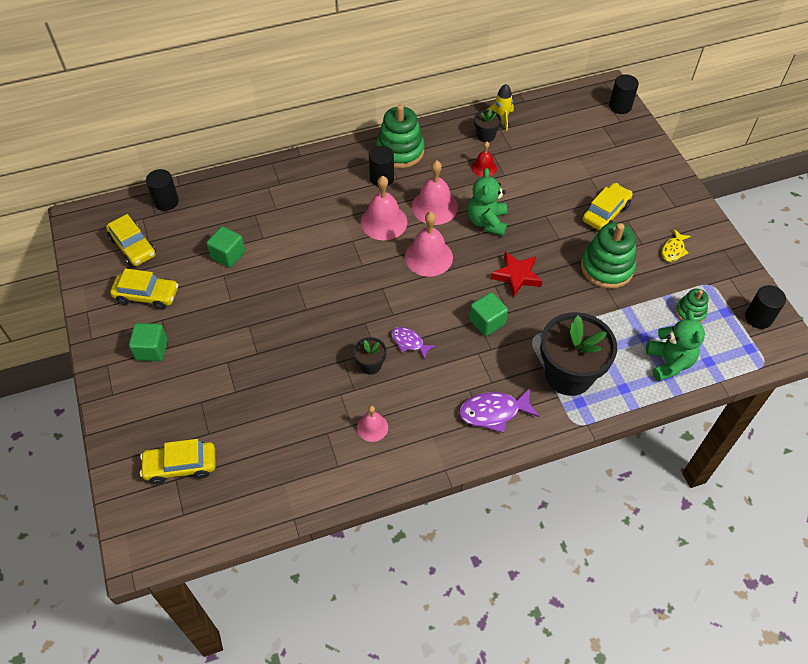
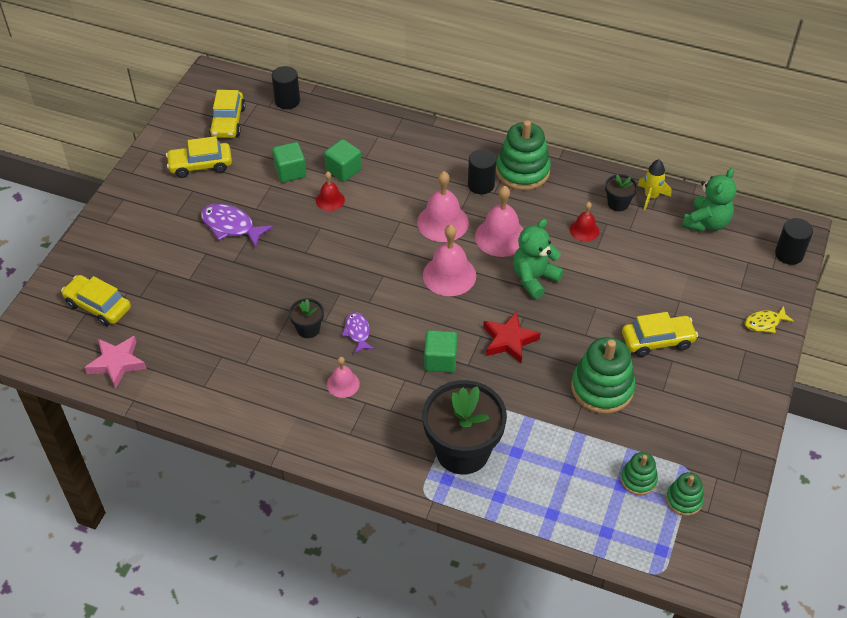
camera: 40 degrees right, 5 degrees down
(147, 295) = (200, 165): yellow car -> yellow car turned 120 degrees clockwise
(152, 350) = (163, 208): green cube -> green cube (343, 170)
(248, 500) = (117, 363): none -> pink star
(283, 257) = (330, 200): none -> red bell
(372, 427) = (259, 377): pink bell -> pink bell (343, 384)
(493, 412) = (365, 434): purple fish -> purple fish (231, 226)
(668, 363) = (566, 506): green teddy bear -> green teddy bear (706, 223)
(673, 250) = (687, 416): yellow fish -> yellow fish (764, 323)
(727, 306) = (684, 500): none -> green stacking toy
(758, 318) = (703, 531): black cylinder -> none

